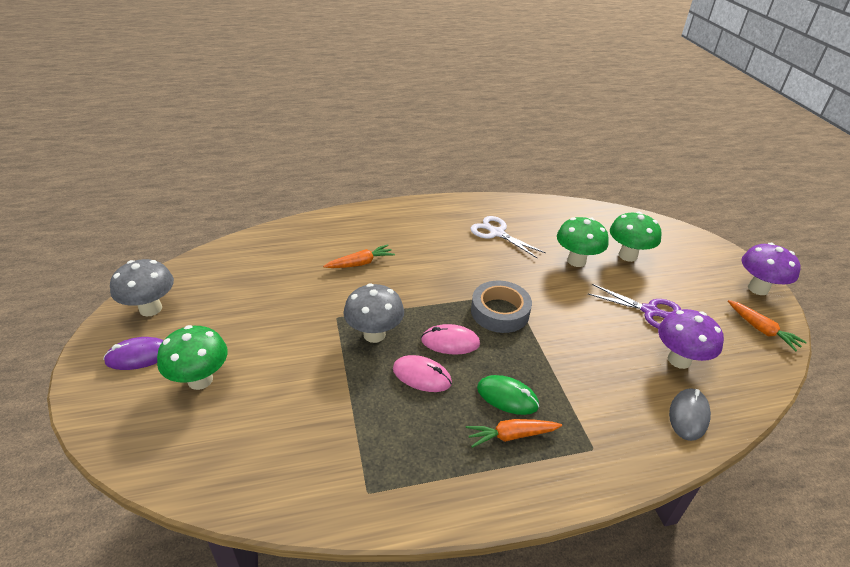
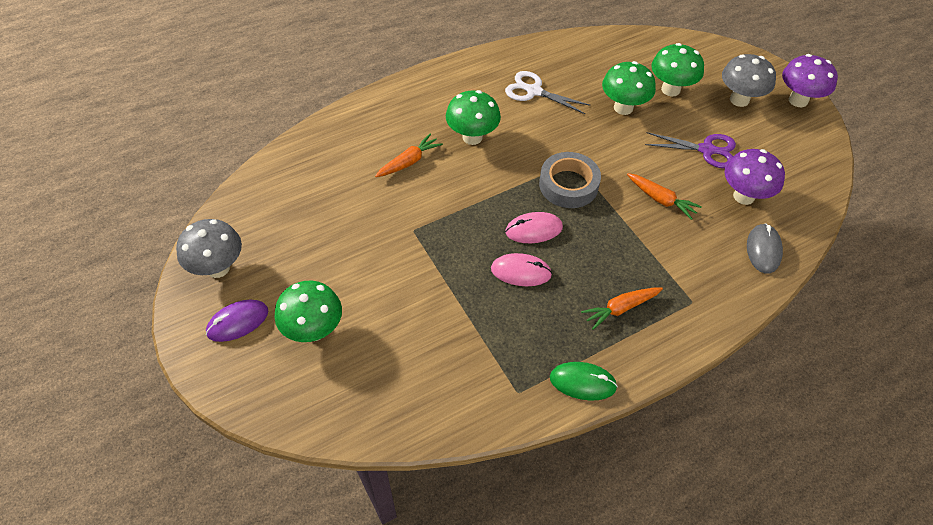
camera: 15 degrees left, 15 degrees up
(374, 334) = (458, 240): grey mushroom -> grey mushroom (739, 100)
(425, 256) = (472, 137): none -> green mushroom
(507, 397) = (605, 272): green mouse -> green mouse (582, 382)
(761, 330) = (808, 146): orange carrot -> orange carrot (661, 200)

